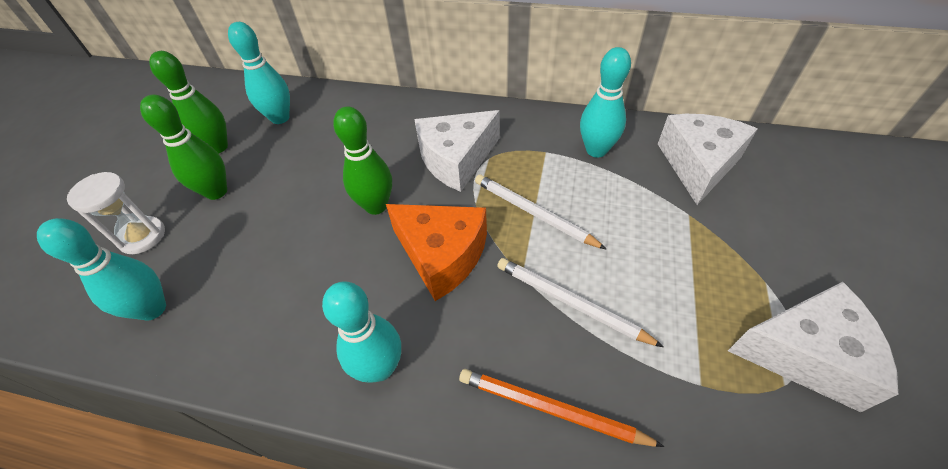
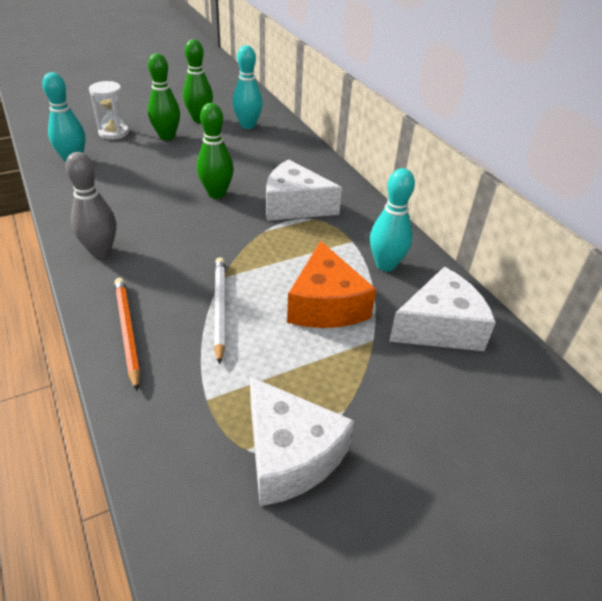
camera: 45 degrees right, 10 degrees down
(380, 367) = (101, 251): turquoise bowling pin -> grey bowling pin
(442, 255) = (204, 237): orange cheese -> orange cheese (326, 304)
(533, 213) = (283, 260): white pencil -> none

